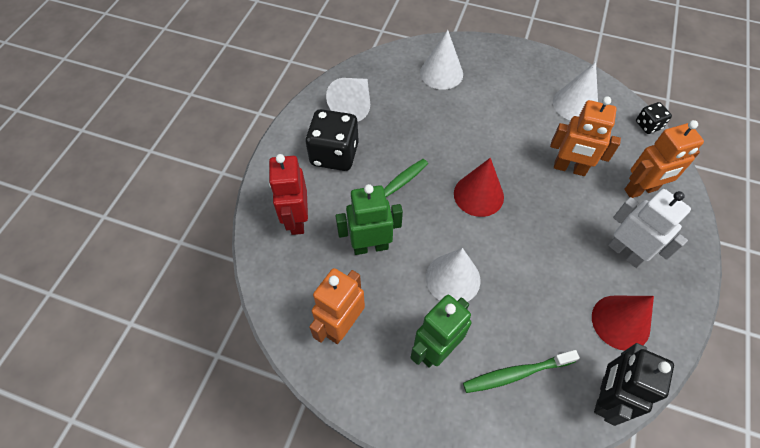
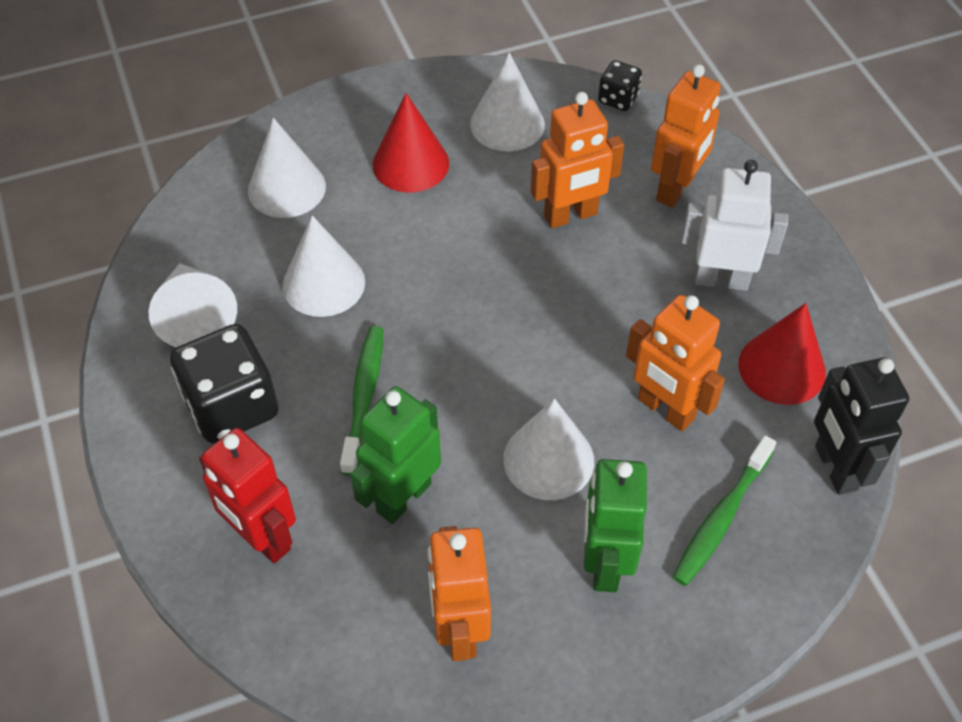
camera: 40 degrees left, 5 degrees down
(420, 126) = (323, 283): none -> white cone
(478, 195) = (487, 327): red cone -> red cone (410, 163)
(534, 297) = (665, 409): none -> orange robot

